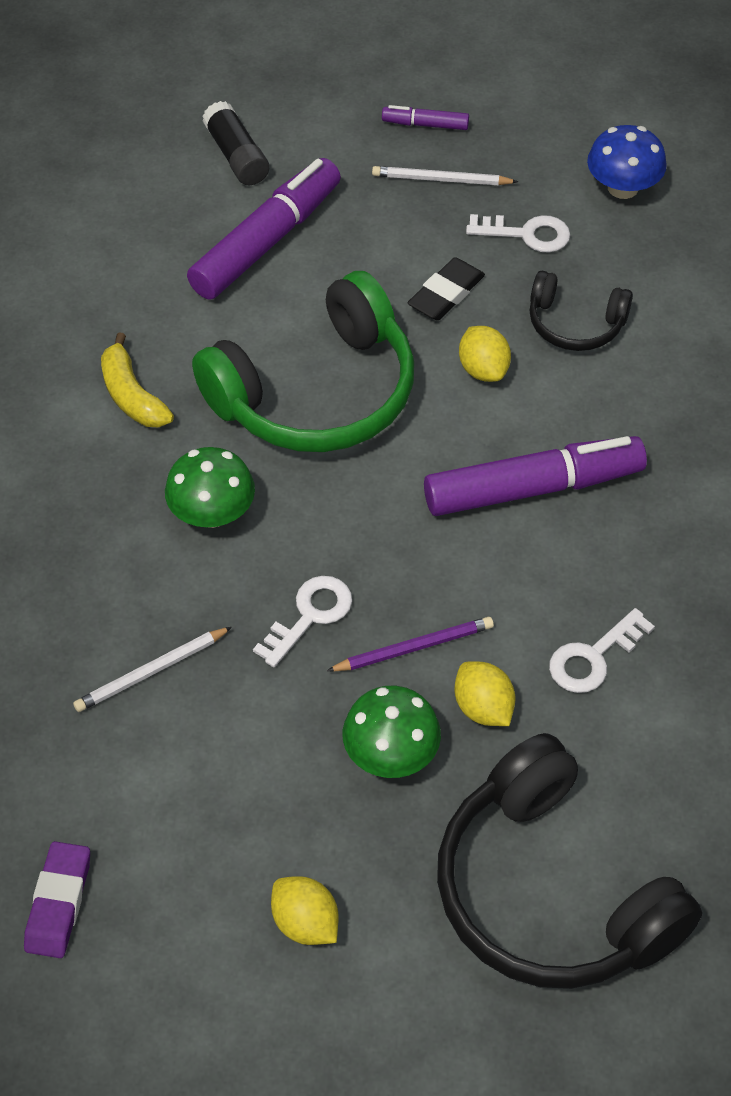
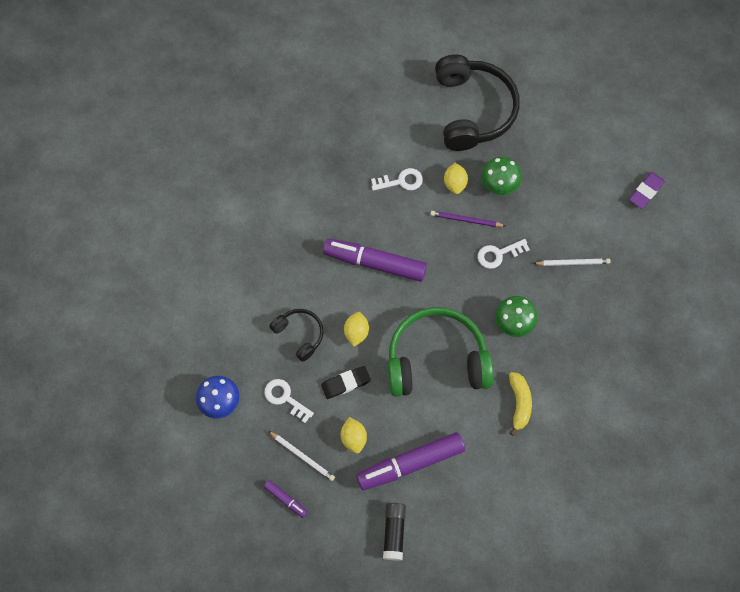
camera: 150 degrees left, 15 degrees up
(305, 923) = (562, 142): yellow lemon -> yellow lemon (353, 438)

